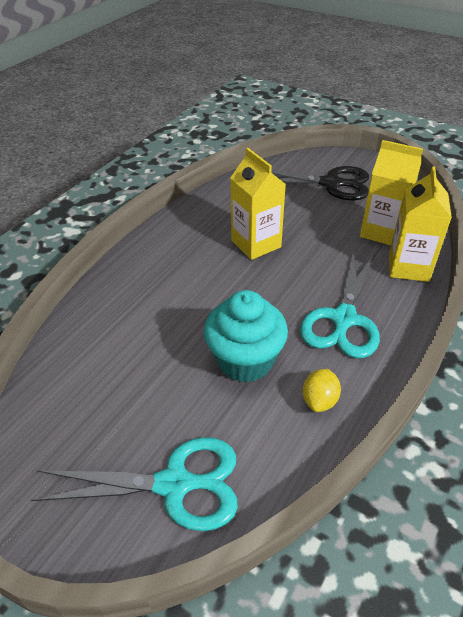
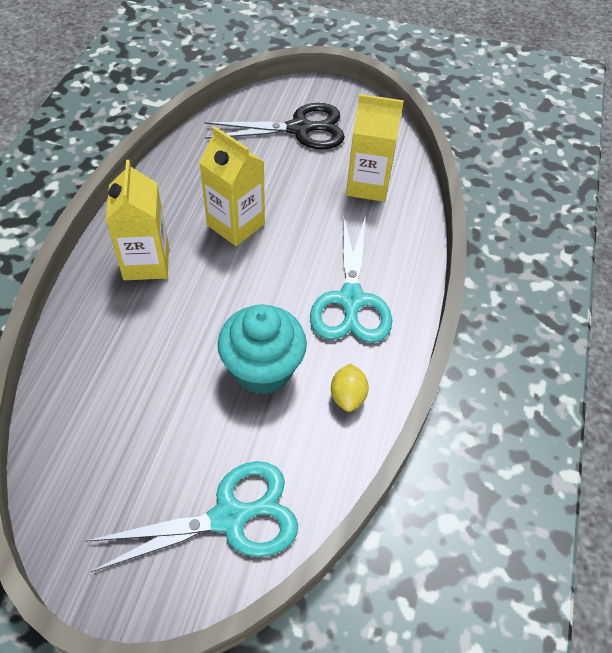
camera: 20 degrees left, 10 degrees up
(408, 267) = (403, 225): yellow carton -> yellow carton (146, 262)

